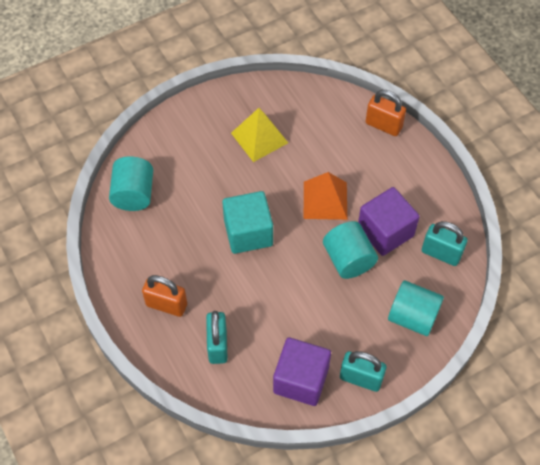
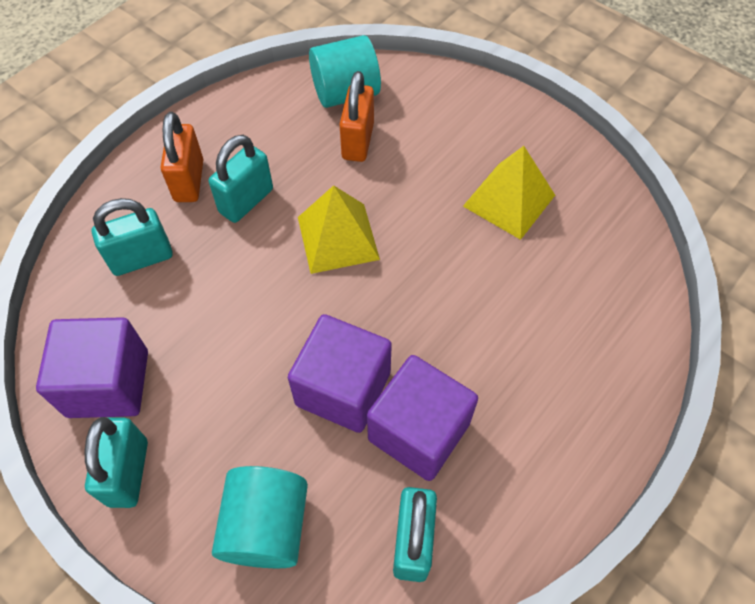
camera: 70 degrees right, 0 degrees up
(198, 275) = (246, 201): none -> turquoise padlock
(248, 233) = (338, 238): turquoise cube -> yellow pyramid
(325, 200) = (439, 321): orange pyramid -> none
(348, 259) = (343, 388): turquoise cylinder -> purple cube
(383, 125) = (632, 366): orange padlock -> orange padlock (358, 141)

